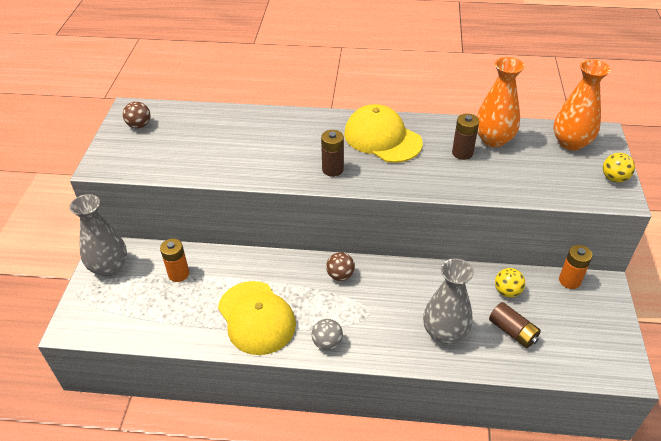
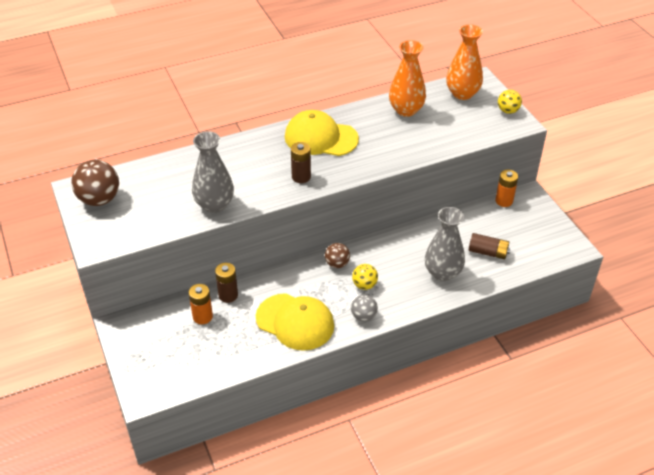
camera: 30 degrees left, 0 degrees up
(109, 267) = (135, 336): grey vase -> grey vase (214, 204)
(139, 125) = (99, 199): brown ball -> brown ball, size x1.74
(462, 153) = (390, 129): brown battery -> brown battery (228, 295)
(507, 291) = (466, 226): yellow ball -> yellow ball (364, 285)

